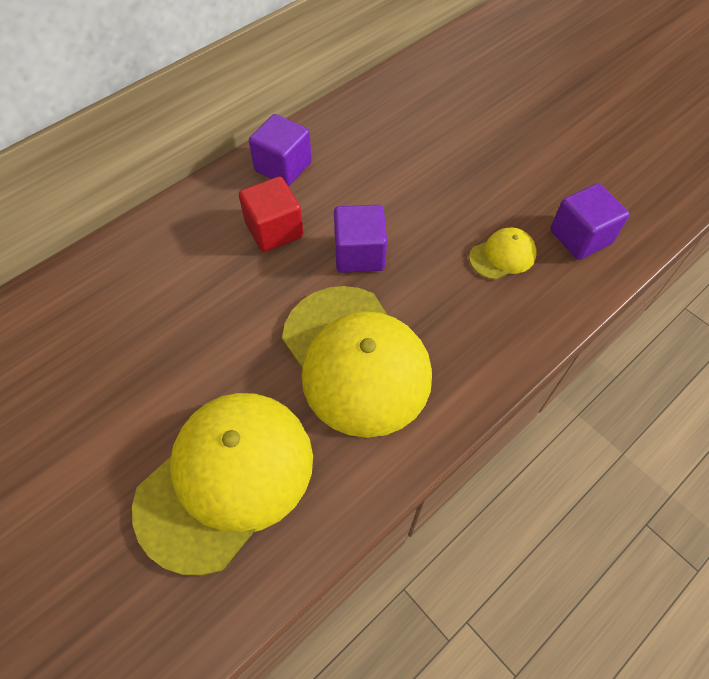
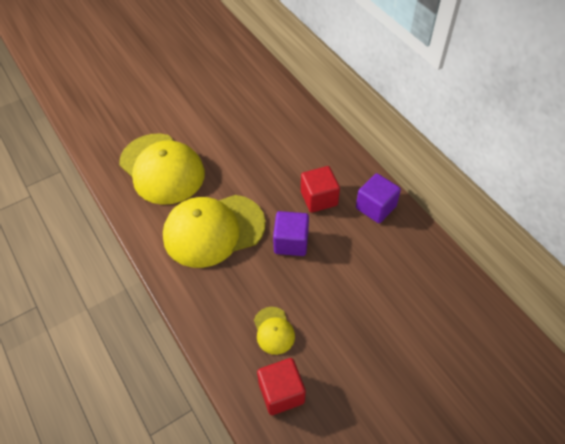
camera: 100 degrees right, 5 degrees down
(580, 237) = (281, 393): purple cube -> red cube

